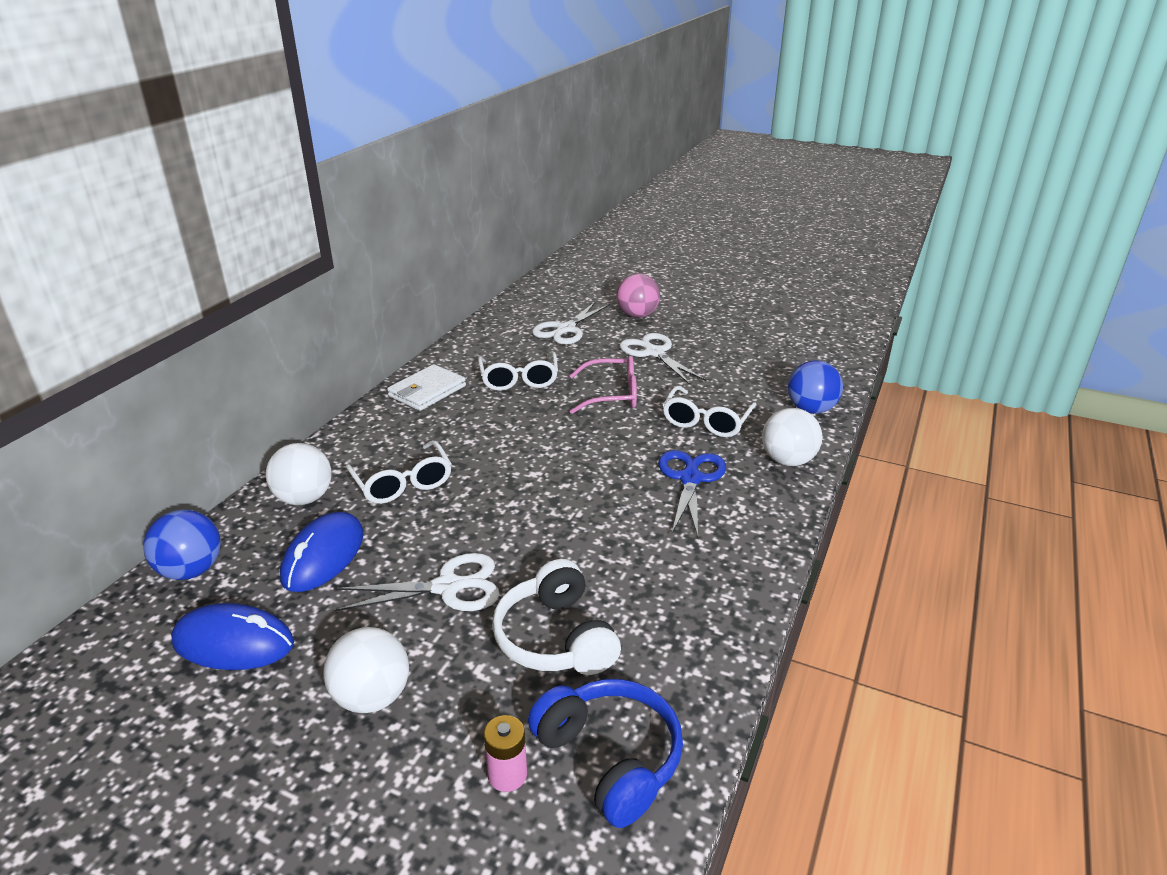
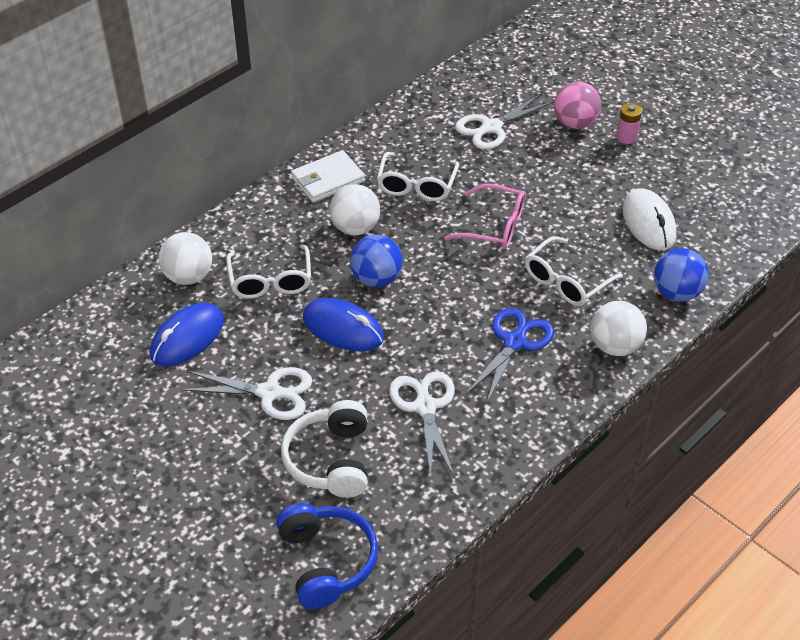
camera: 20 degrees right, 15 degrees up
(191, 570) = (90, 324): blue ball -> blue ball (376, 279)
(233, 643) = (105, 396): blue mouse -> blue mouse (343, 328)
(372, 697) = (186, 467): white ball -> white ball (355, 228)
(507, 775) = (254, 551): pink battery -> pink battery (626, 137)
(654, 353) = (564, 181): white scissors -> white scissors (425, 407)
(748, 367) = (648, 223): none -> white mouse

